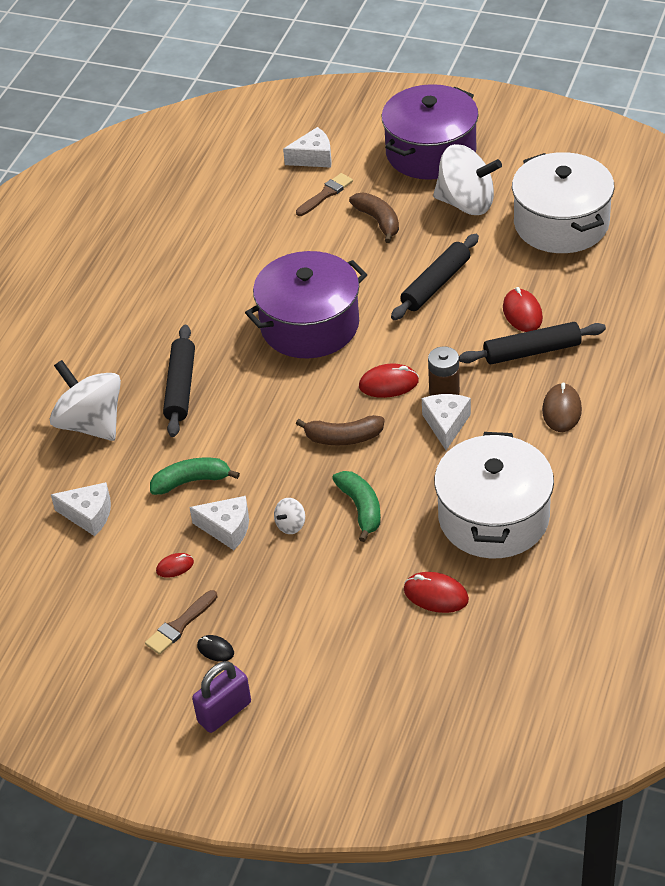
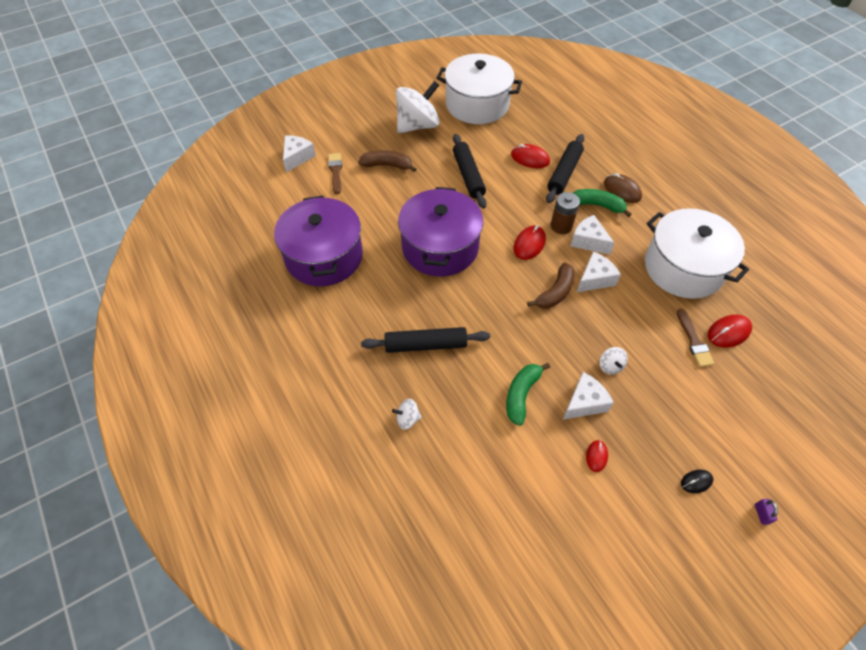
camera: 55 degrees left, 10 degrees up
(89, 515) = (499, 479): white cheese -> white cheese (595, 279)
(91, 424) = (407, 419): white spinning top -> white spinning top, size x0.41
(180, 387) = (425, 345): black rolling pin -> black rolling pin turned 45 degrees counterclockwise
(180, 625) = (657, 489): brown brush -> brown brush (694, 341)
(224, 712) = (761, 514): purple padlock -> purple padlock, size x0.45
(361, 508) = (625, 322): green banana -> green banana (597, 205)
(431, 152) = (359, 113): purple pot -> purple pot (324, 256)

